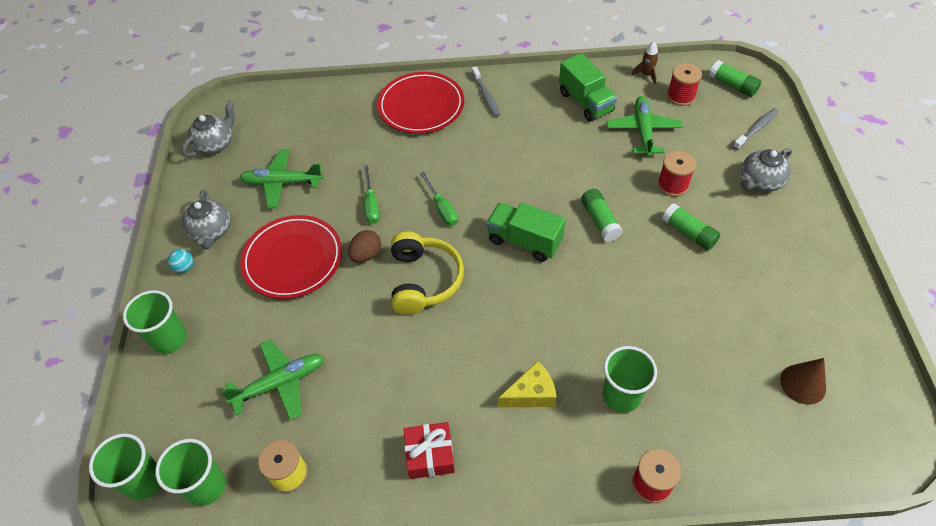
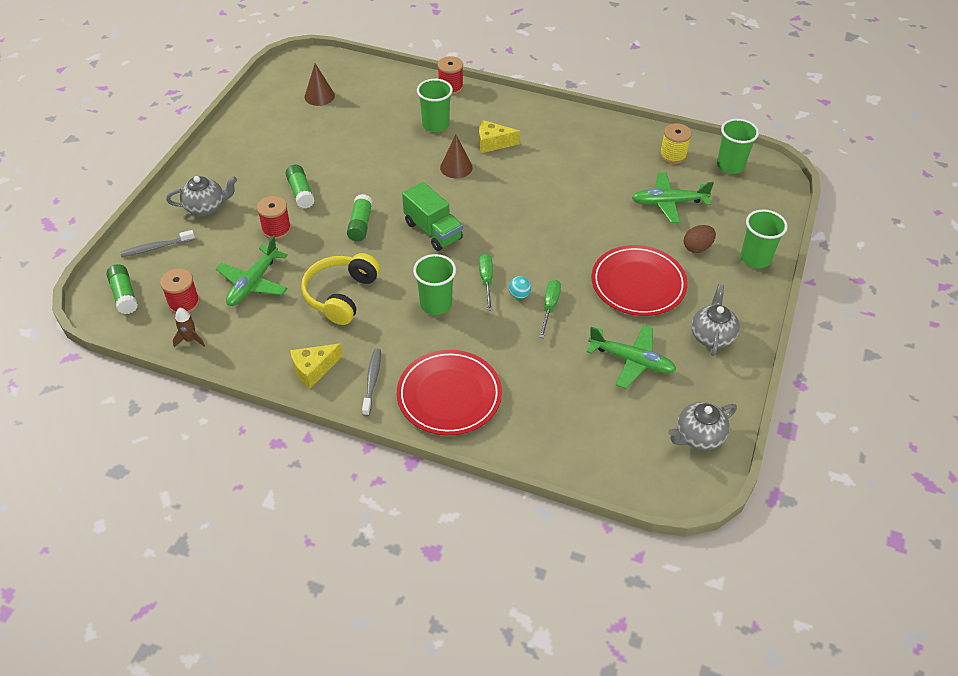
camera: 160 degrees left, 5 degrees down
(144, 481) = (774, 181): green cup -> green cup (436, 304)
(184, 267) = (740, 311): turquoise ball -> turquoise ball (519, 295)
(366, 255) = (571, 266): brown egg -> brown egg (697, 247)
(424, 280) = (531, 231): yellow headphones -> yellow headphones (341, 295)
(430, 455) = (576, 136): red gift -> none
(536, 88) = (313, 369): none -> yellow cheese
(552, 335) = (456, 167): none -> brown cone
(585, 102) = (278, 333): green truck -> none

